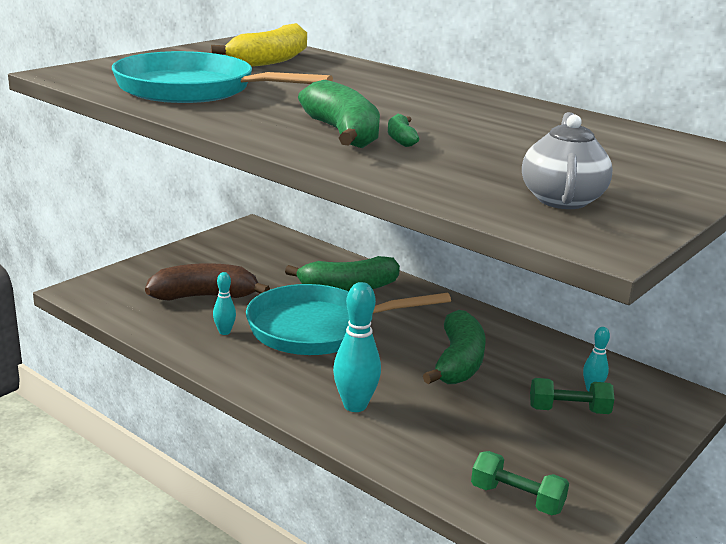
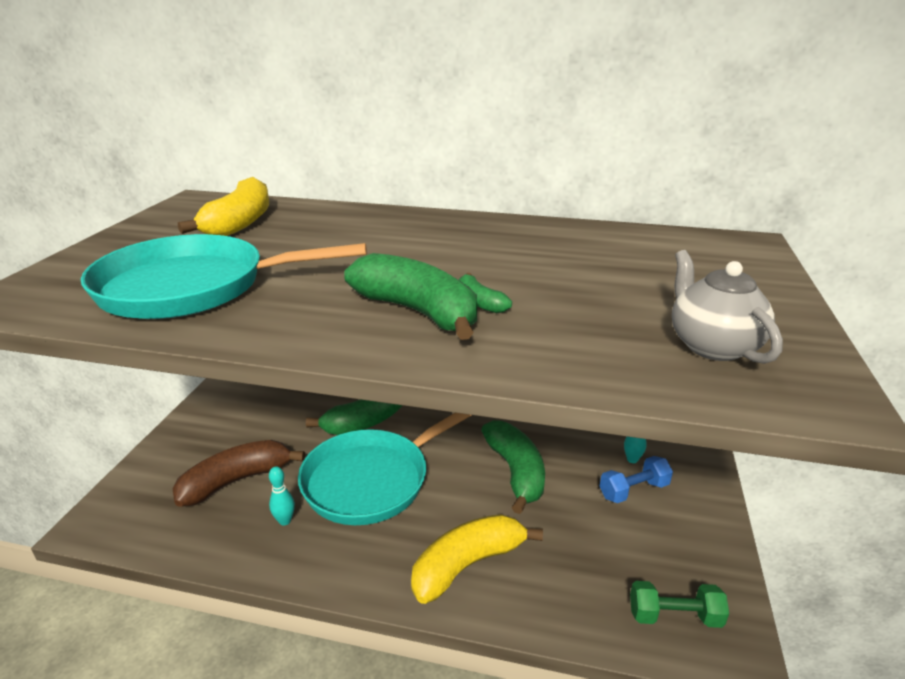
camera: 25 degrees left, 5 degrees up
(355, 405) = (467, 565): turquoise bowling pin -> yellow banana
(568, 410) = (633, 490): green dumbbell -> blue dumbbell

